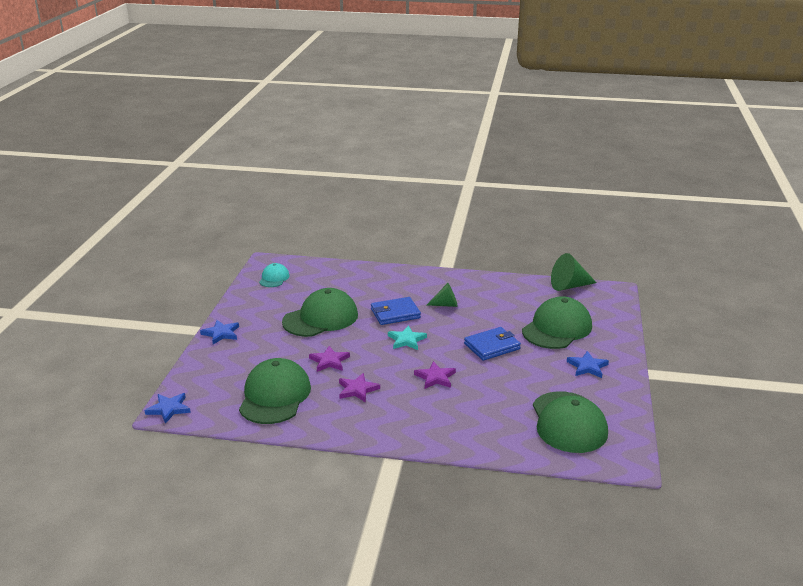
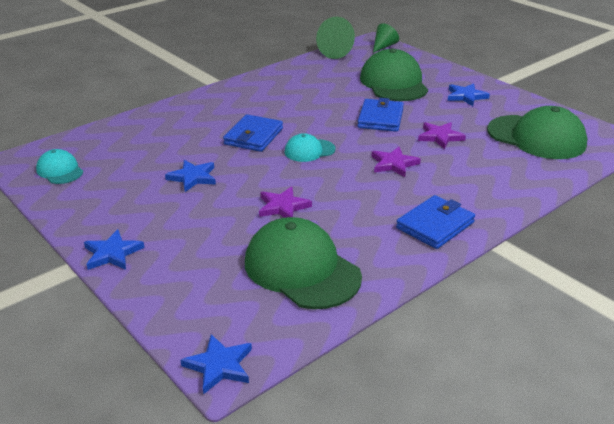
camera: 50 degrees left, 5 degrees up
(320, 318) = (193, 177): green cap -> blue star
(357, 389) = (359, 213): purple star -> purple star (440, 137)
(380, 423) = (435, 225): none -> blue wallet
(406, 340) = (309, 150): turquoise star -> turquoise cap
(445, 305) = (280, 108): green cone -> green cone (383, 46)

